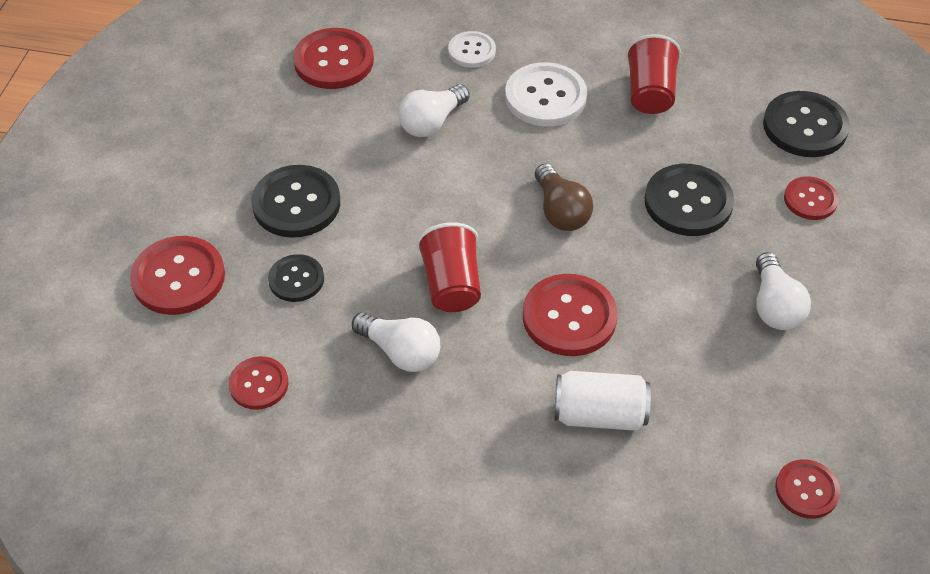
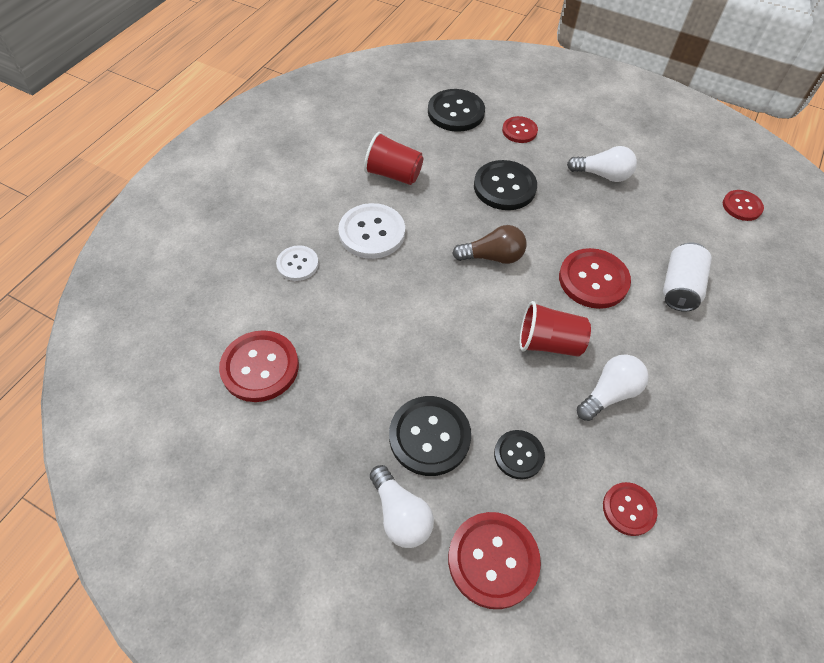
camera: 75 degrees left, 5 degrees up
(432, 122) = (369, 312): white light bulb -> white light bulb (400, 514)

